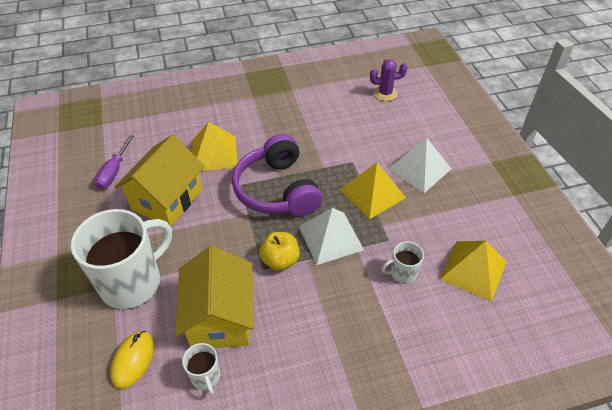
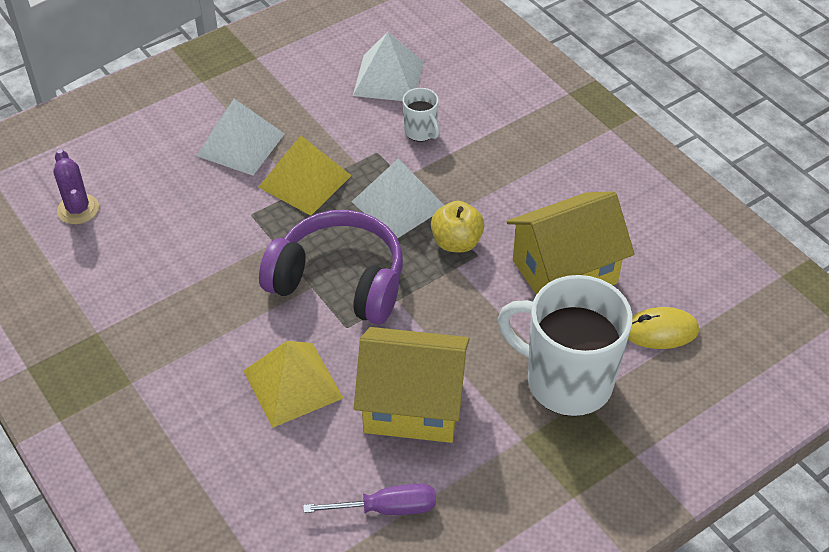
camera: 110 degrees left, 0 degrees up
(206, 377) = (638, 259): white mug -> none
(277, 190) = (339, 281): purple headphones -> purple headphones turned 120 degrees counterclockwise
(473, 270) = (388, 78): yellow pyramid -> white pyramid

